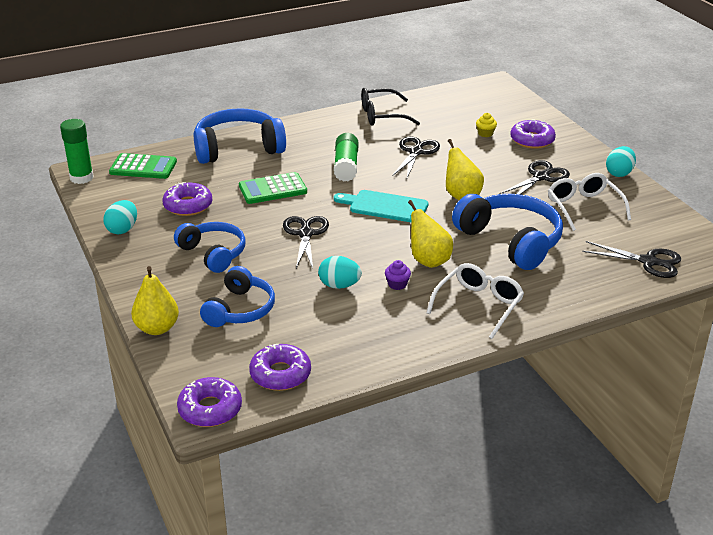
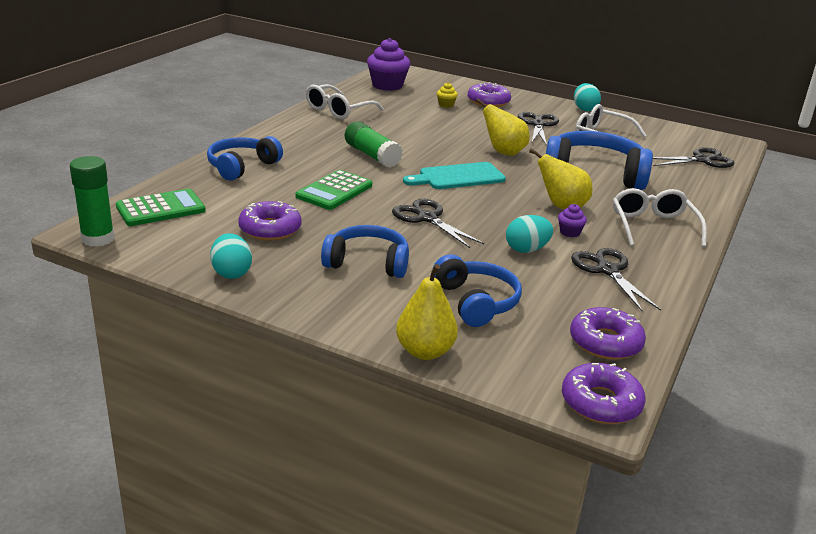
camera: 40 degrees left, 5 degrees down
(238, 148) = (242, 167): blue headphones -> blue headphones, size x0.65
(381, 116) = (338, 110): black glasses -> white glasses
(416, 152) = (413, 130): black scissors -> black scissors (607, 270)
(462, 100) = (387, 85): none -> purple cupcake

